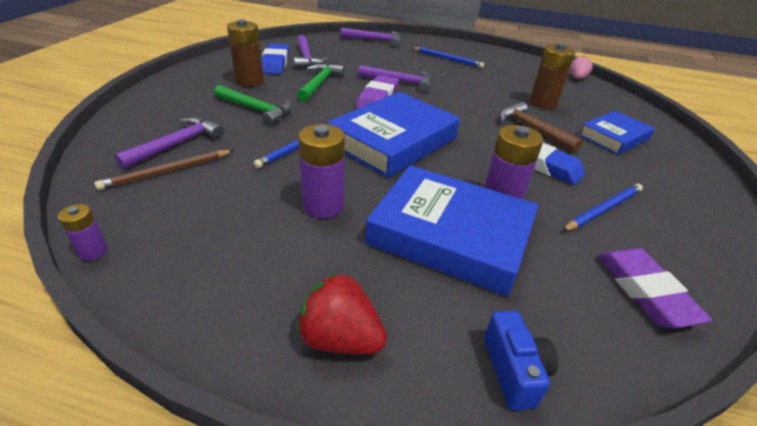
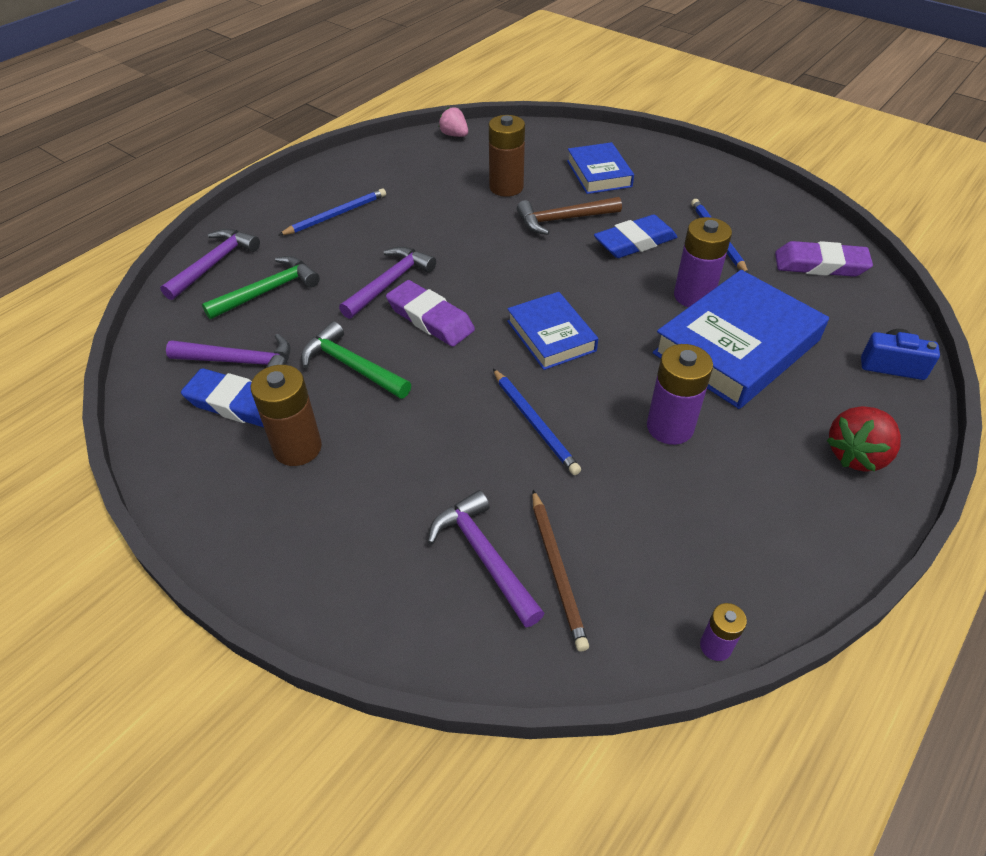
camera: 65 degrees left, 10 degrees up
(256, 109) = (409, 453): green hammer -> green hammer (268, 291)
(393, 141) = (551, 336): blue book -> blue book, size x0.58

